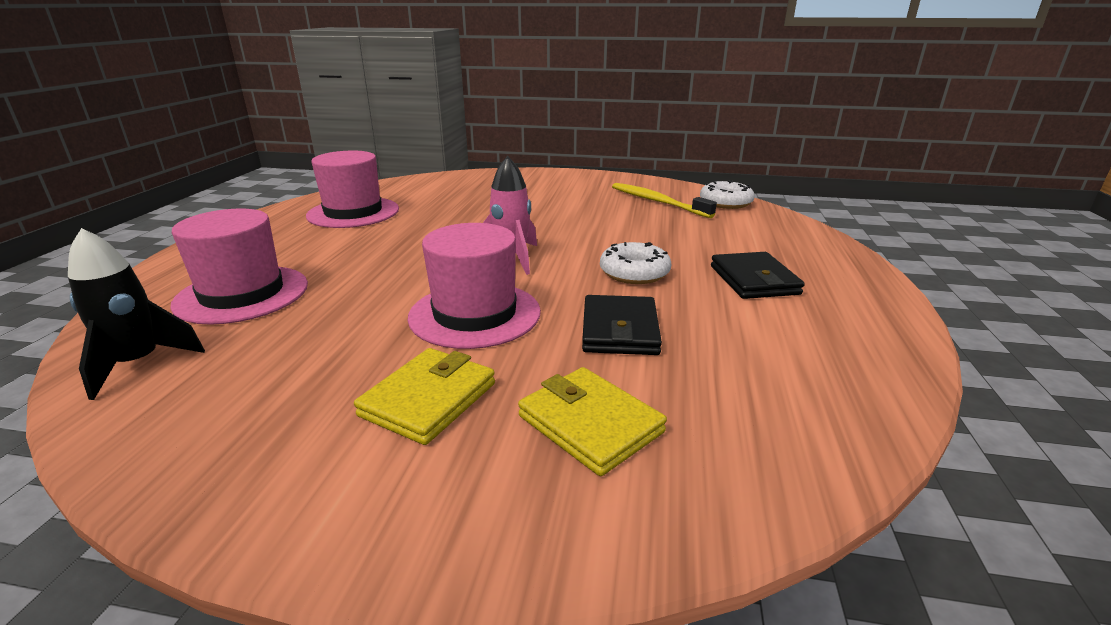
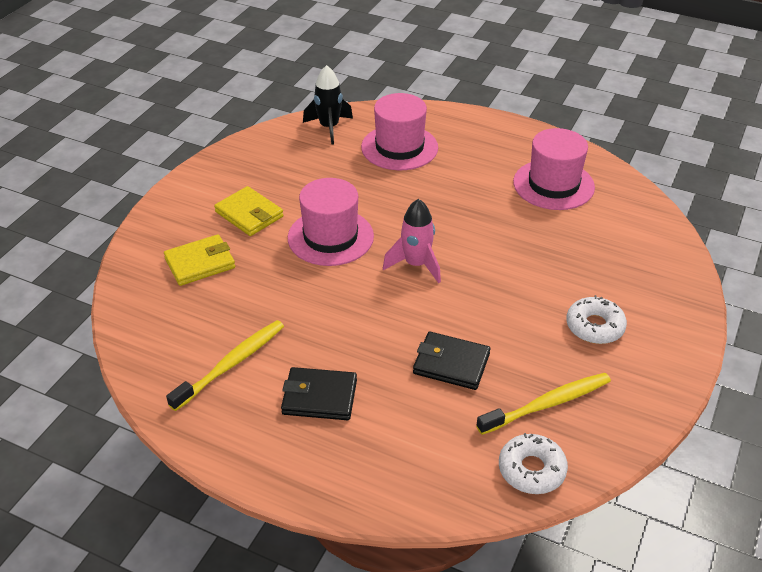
camera: 105 degrees right, 15 degrees up
(619, 330) = (280, 296): black wallet -> black wallet (451, 363)
(634, 273) = (362, 328): white donut -> white donut (594, 326)
(773, 341) = (231, 364): none -> yellow toothbrush

